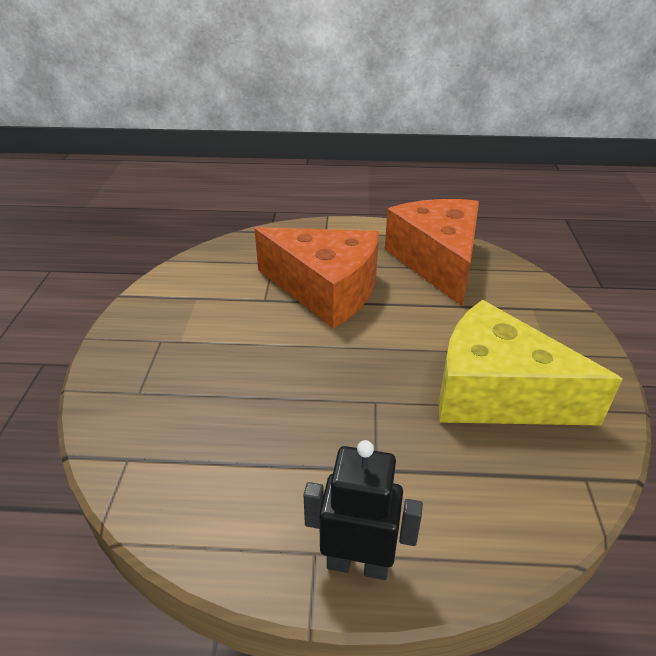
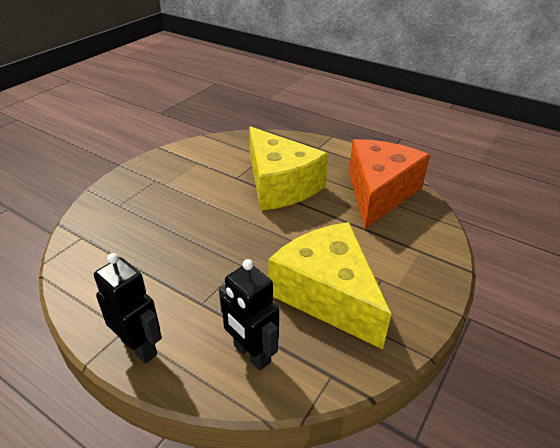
camera: 30 degrees right, 0 degrees up
(325, 290) = (280, 185): orange cheese -> yellow cheese
(489, 499) = (251, 354): none -> black robot

